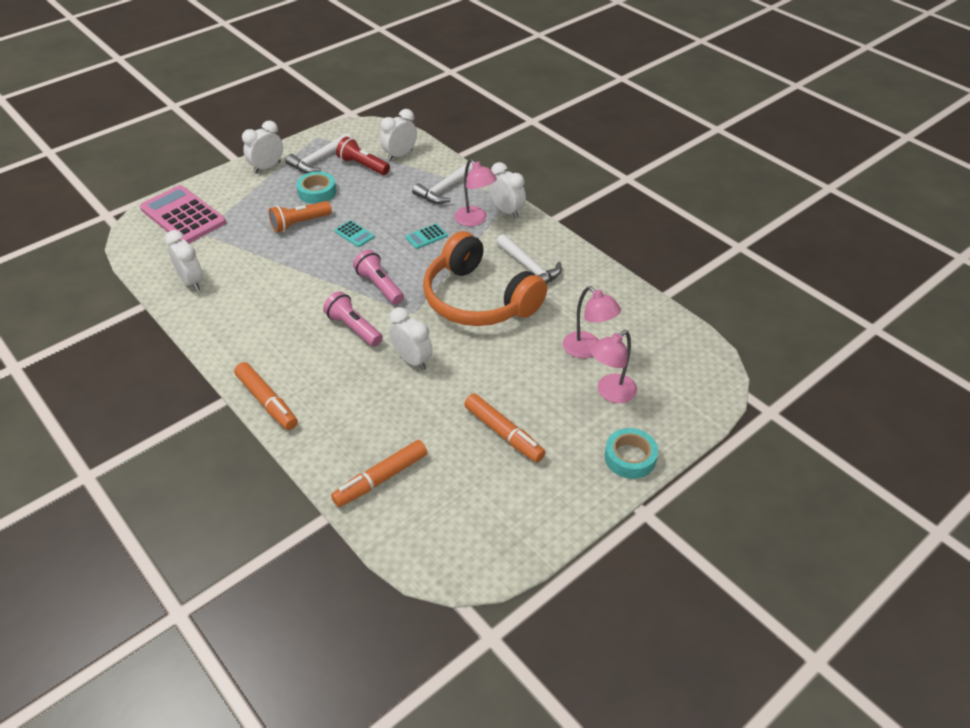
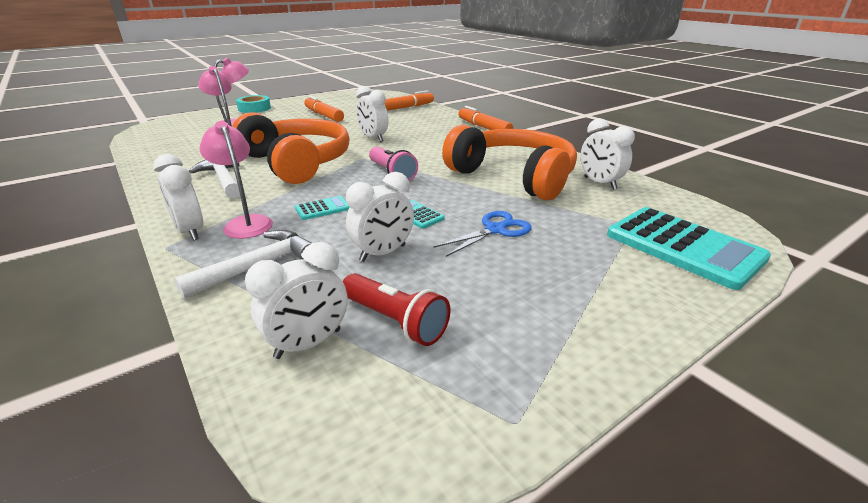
camera: 175 degrees left, 15 degrees down
(183, 216) = (683, 247): pink calculator -> turquoise calculator
(265, 288) = (513, 176): none -> orange headphones
(267, 167) = (600, 328): white clock -> white clock (383, 253)
(299, 223) = (496, 229): orange flashlight -> blue scissors
(317, 192) = (480, 272): turquoise tape -> none
(319, 160) = (492, 341): white hammer -> none
(353, 328) = (420, 152): pink flashlight -> none

